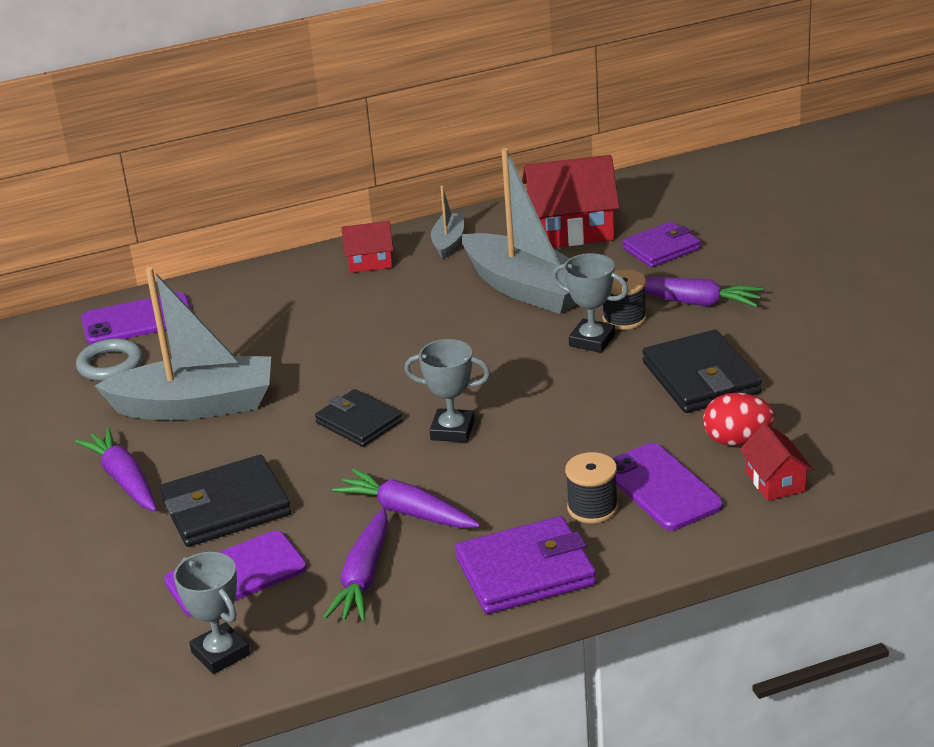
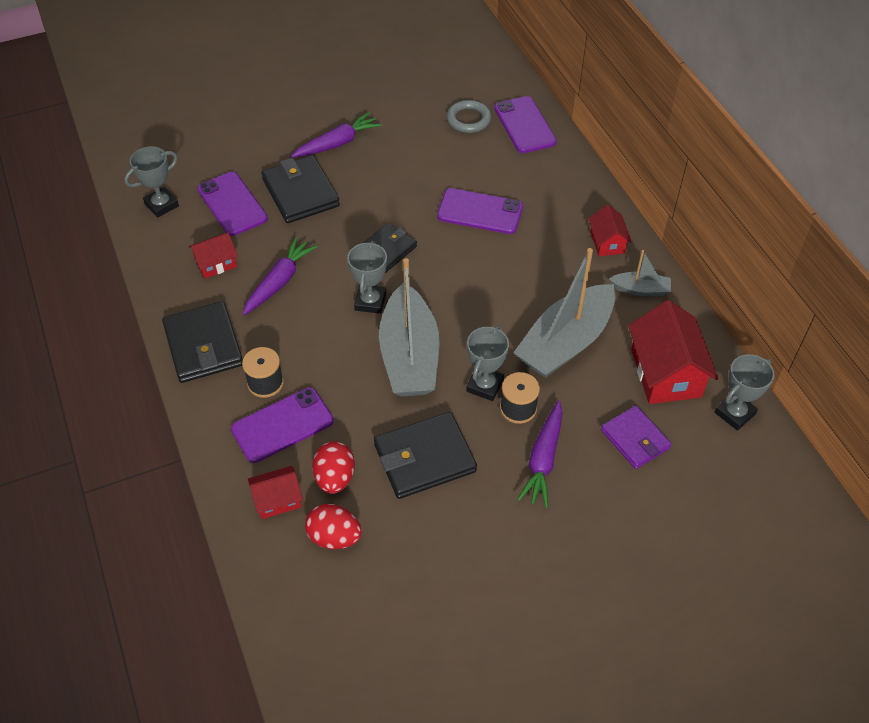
camera: 85 degrees right, 20 degrees up
(196, 406) = (415, 166): grey boat -> grey boat (409, 356)
(299, 351) = (480, 212): none -> purple phone
(363, 577) = (216, 263): purple carrot -> red house
(525, 571) = (203, 345): purple wallet -> black wallet
(623, 195) = (734, 413): none -> grey trophy
(820, 435) = (334, 537): none -> red egg

